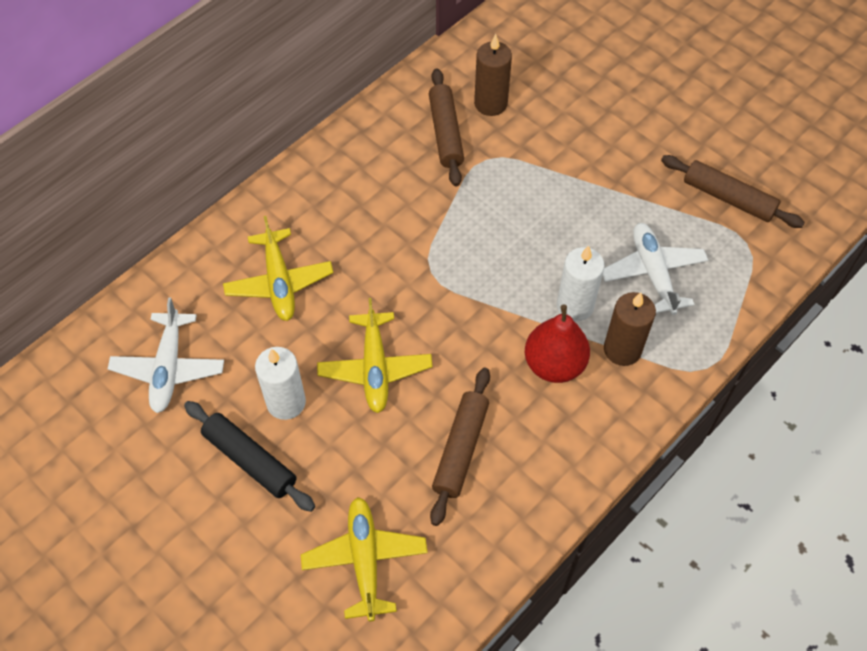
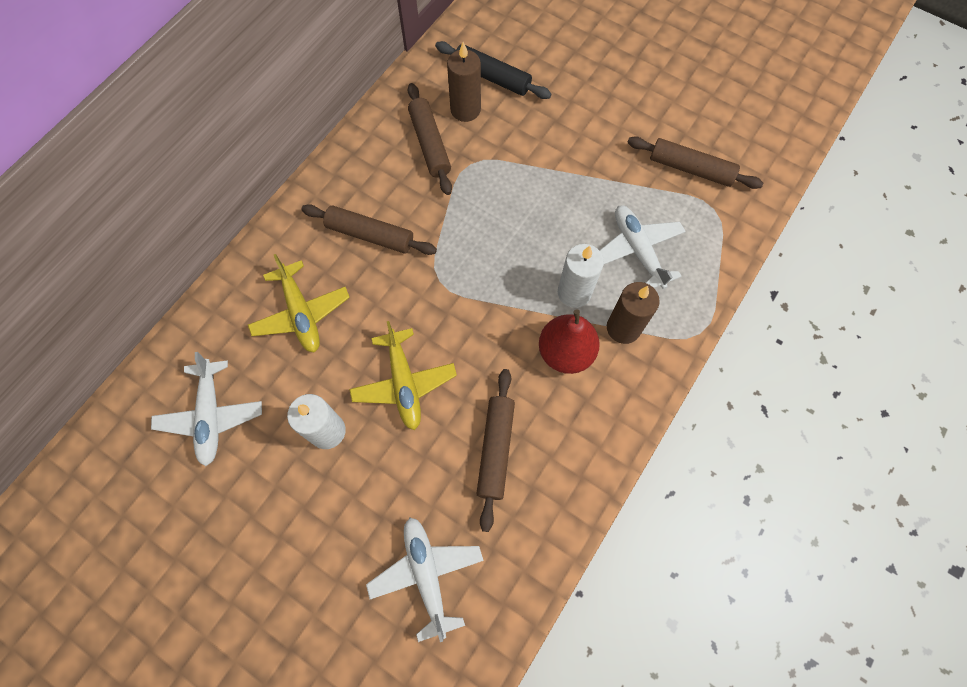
camera: 10 degrees left, 10 degrees up
(250, 460) = (303, 494): black rolling pin -> black rolling pin (492, 77)
(365, 560) = (426, 574): yellow plane -> white plane
(366, 215) = (370, 235): none -> brown rolling pin

